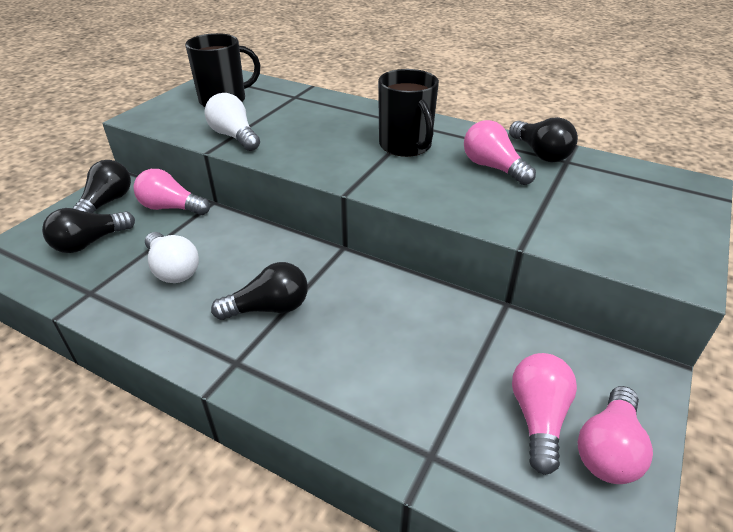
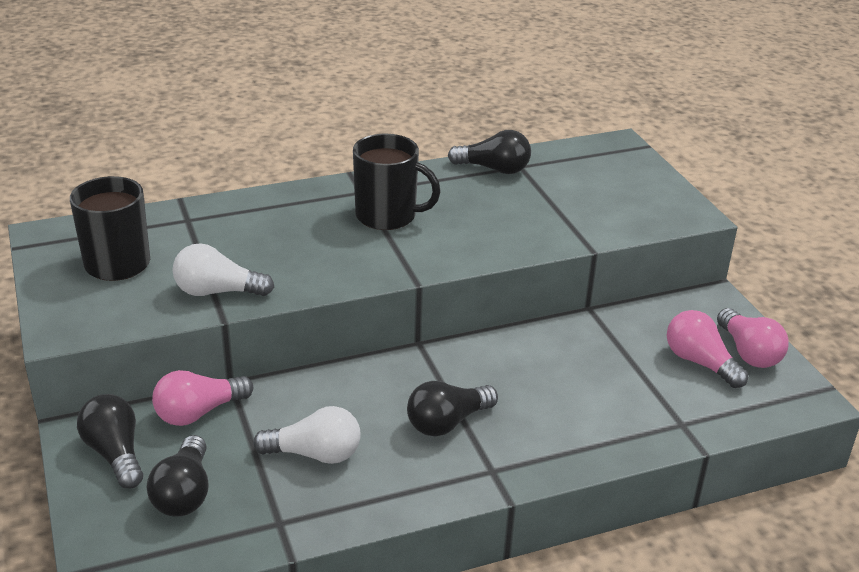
camera: 50 degrees left, 5 degrees down
(269, 308) = (447, 422): black light bulb -> black light bulb turned 150 degrees counterclockwise
(493, 167) = (482, 199): pink light bulb -> none

